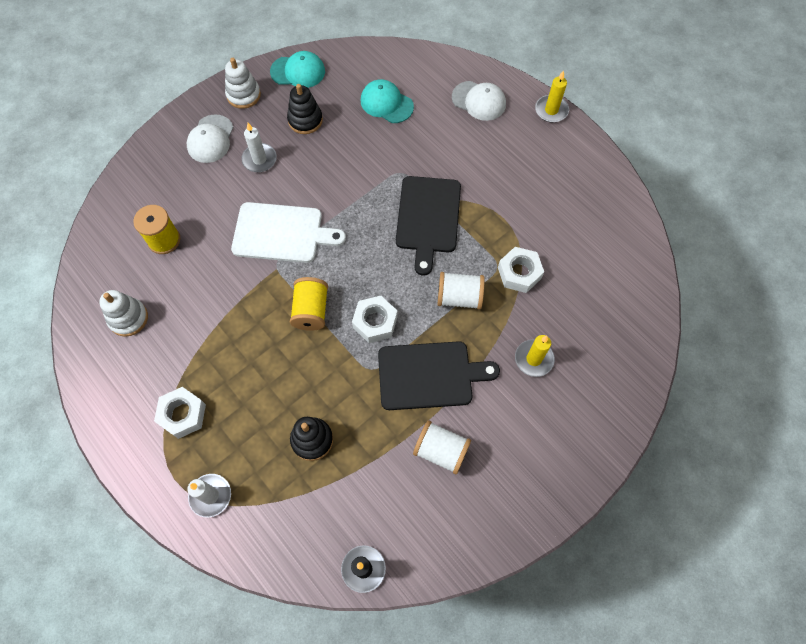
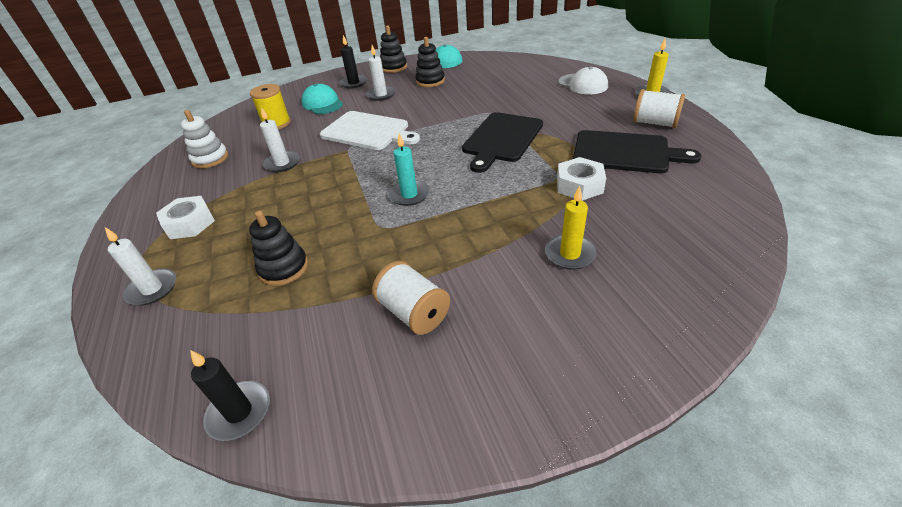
camera: 25 degrees right, 25 degrees down
(210, 139) = (354, 83): white cap -> black candle
(218, 307) = (282, 163): none -> white candle
(243, 95) = (393, 67): white stacking toy -> black stacking toy
(311, 311) = (356, 178): yellow spool -> none
(375, 322) = (409, 195): white nut -> turquoise candle
(386, 103) = (501, 79): turquoise cap -> turquoise cap (322, 104)
(429, 375) = (440, 243): black cutting board -> black cutting board (625, 152)
(459, 297) = (505, 192): white spool -> white spool (654, 123)

